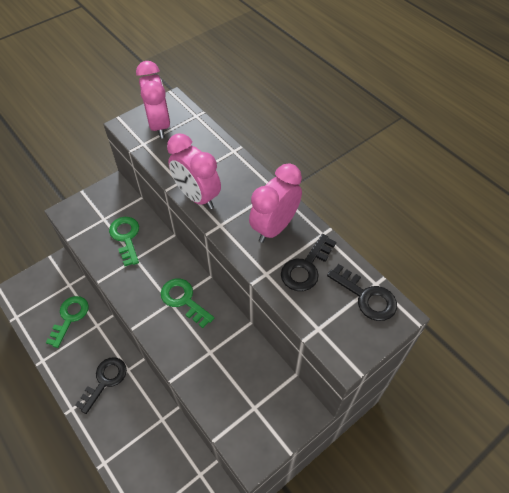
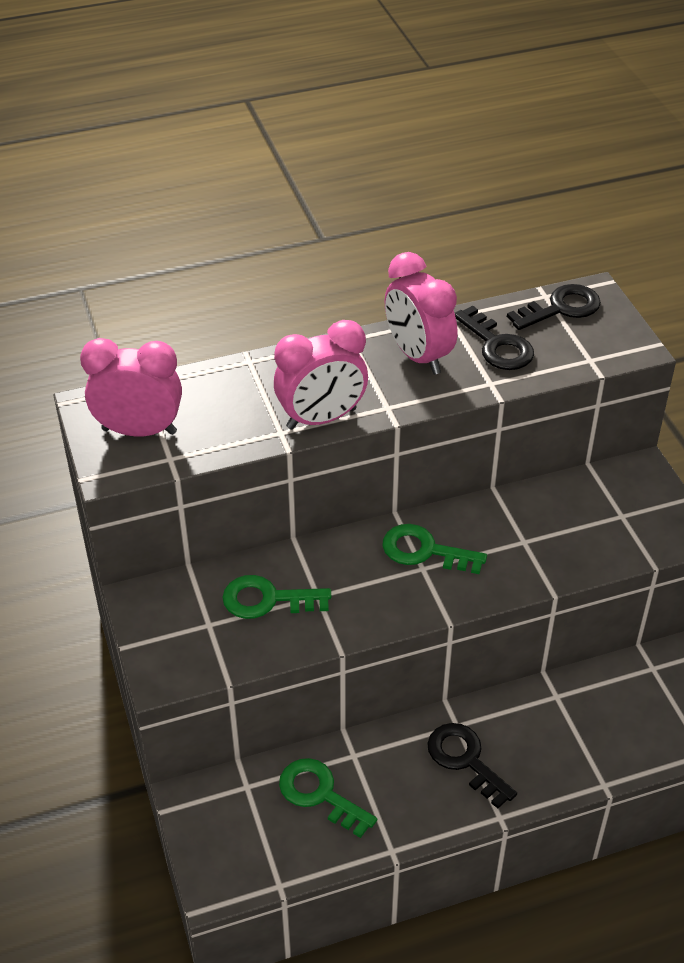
camera: 70 degrees left, 10 degrees down
(184, 300) = (425, 551): green key -> green key turned 45 degrees clockwise

